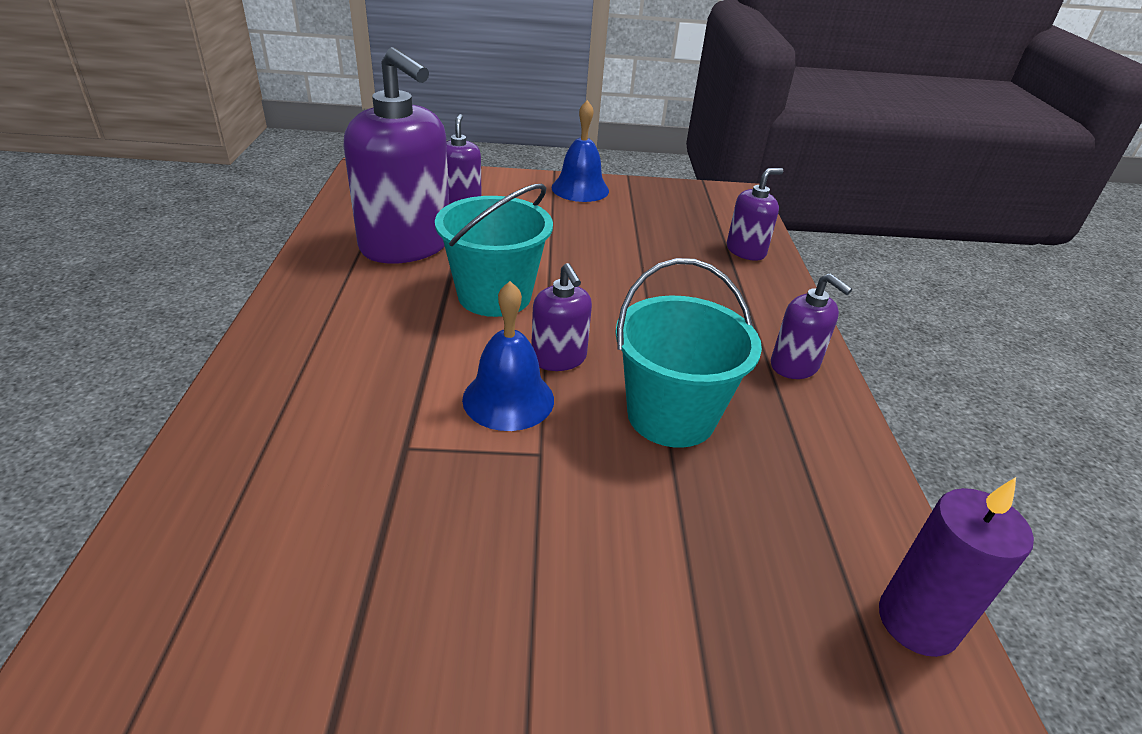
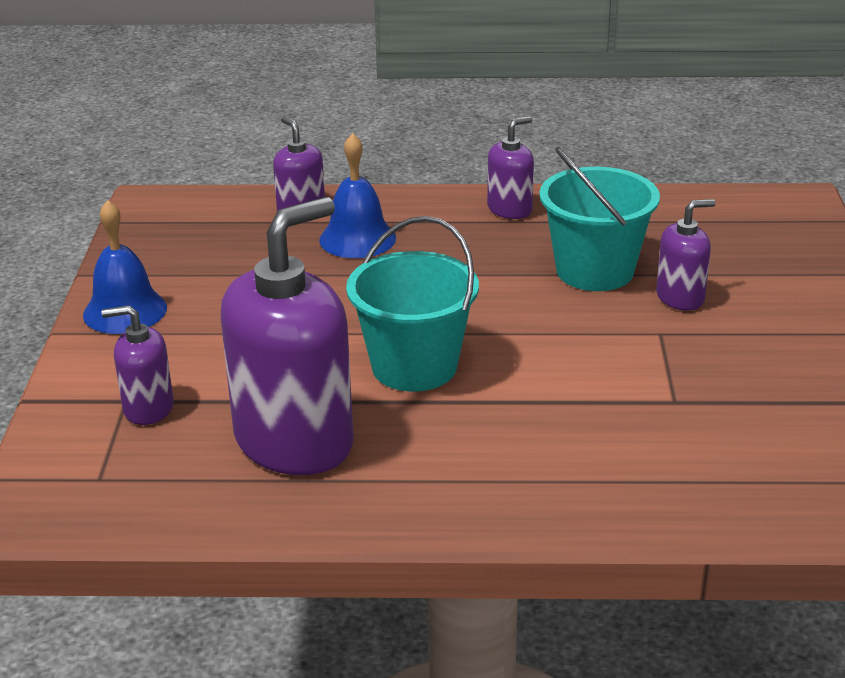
camera: 85 degrees left, 5 degrees down
(508, 399) = (594, 350): blue bell -> blue bell (357, 239)
(559, 358) = (524, 324): purple soap dispenser -> purple soap dispenser (680, 297)
(917, 621) = (762, 203): purple candle -> none

